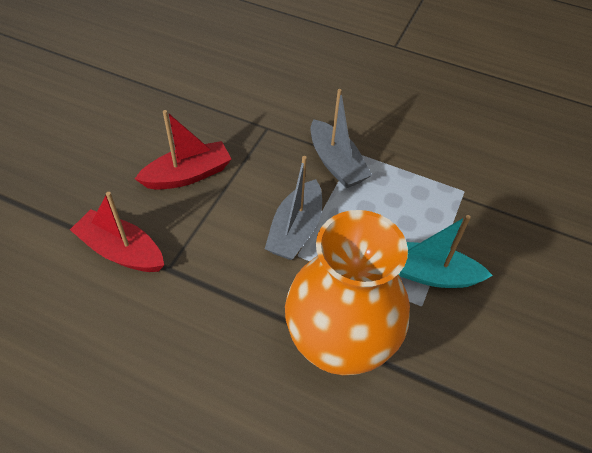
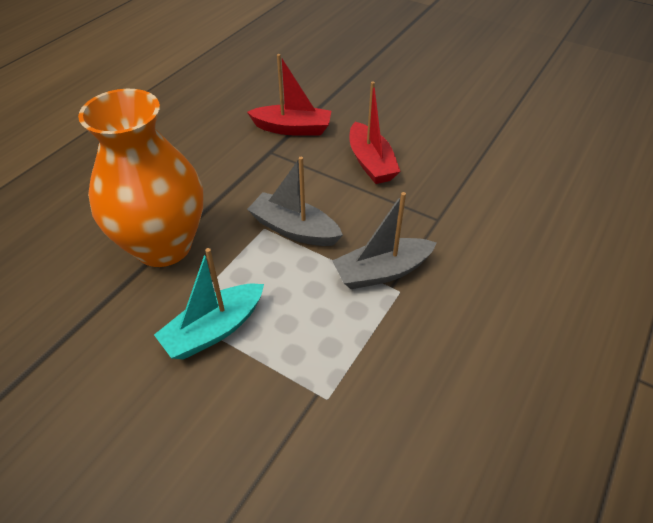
camera: 100 degrees right, 5 degrees down
(121, 251) = (292, 128): red boat -> red boat turned 60 degrees clockwise
(429, 274) = (214, 329): turquoise boat -> turquoise boat turned 150 degrees counterclockwise

